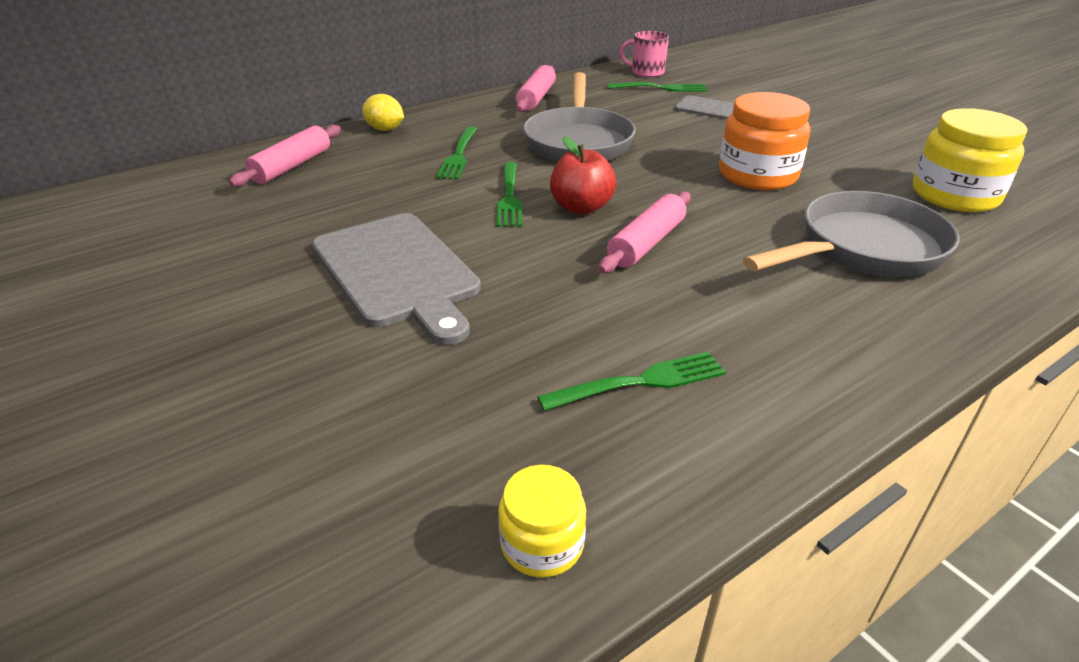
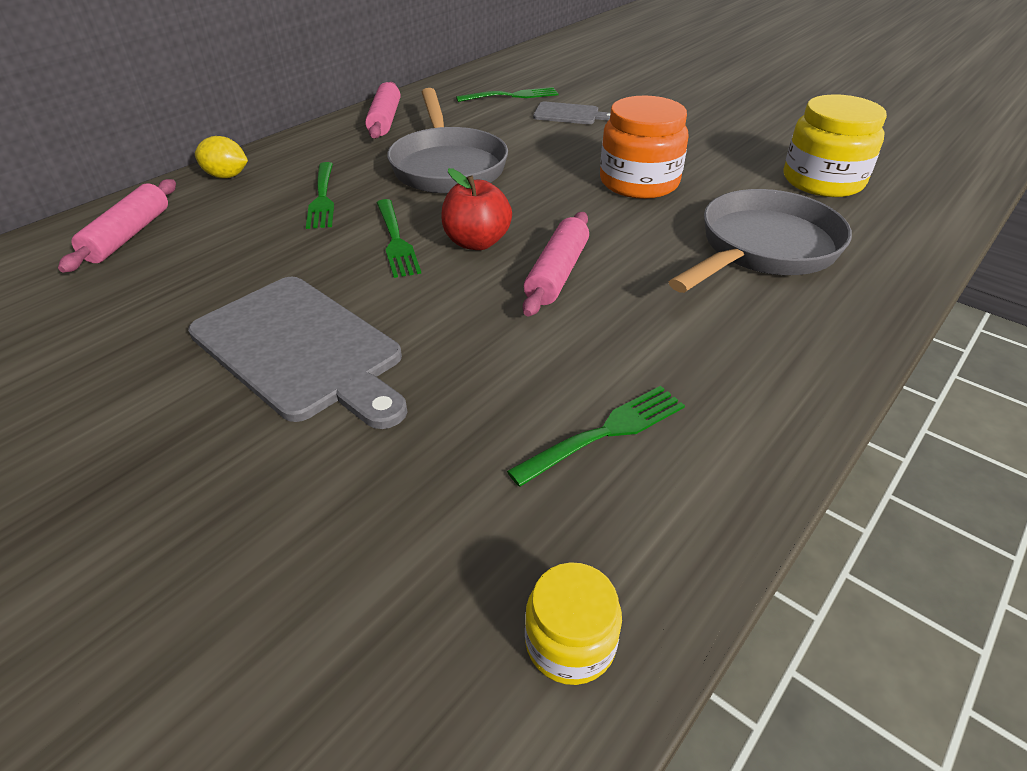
camera: 15 degrees left, 5 degrees up
(646, 72) = (491, 79): pink mug -> none

